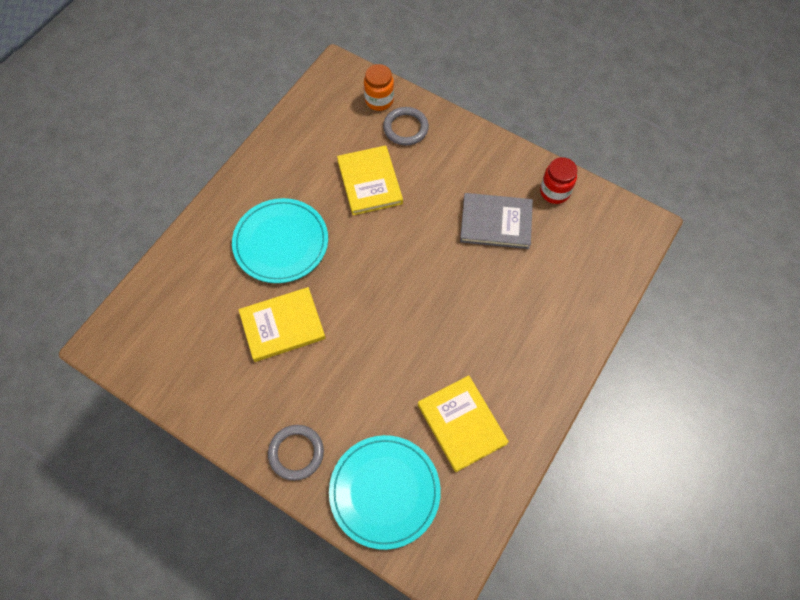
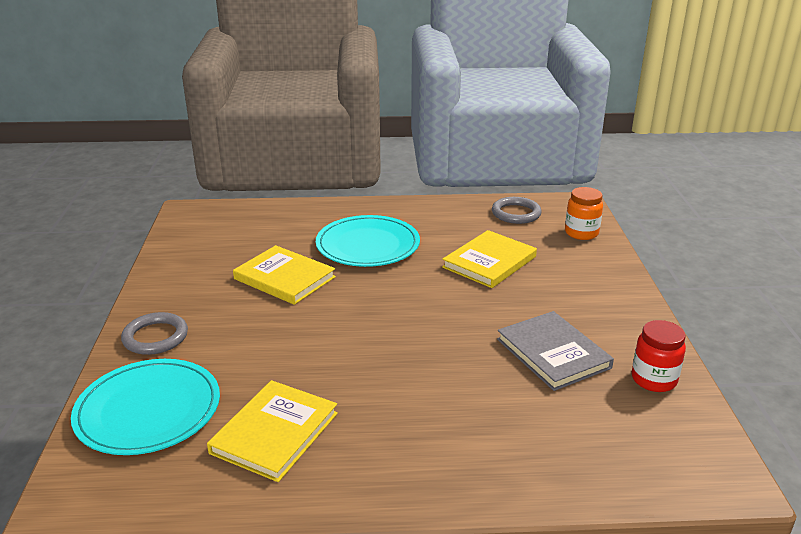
camera: 55 degrees right, 35 degrees down
(405, 128) = (575, 257): grey ring -> grey ring (516, 213)

